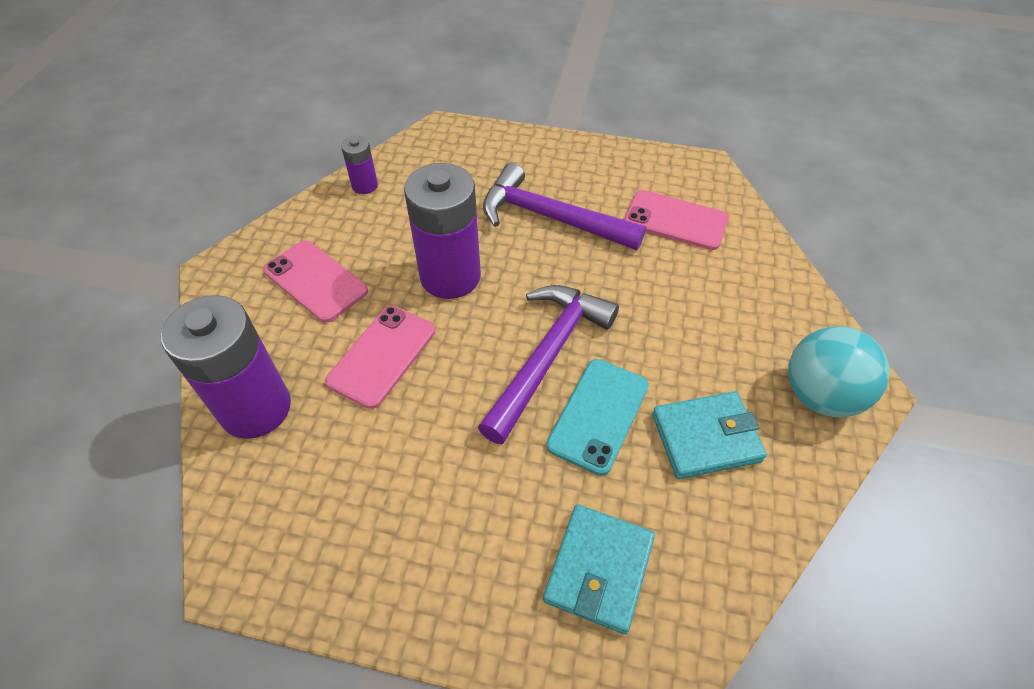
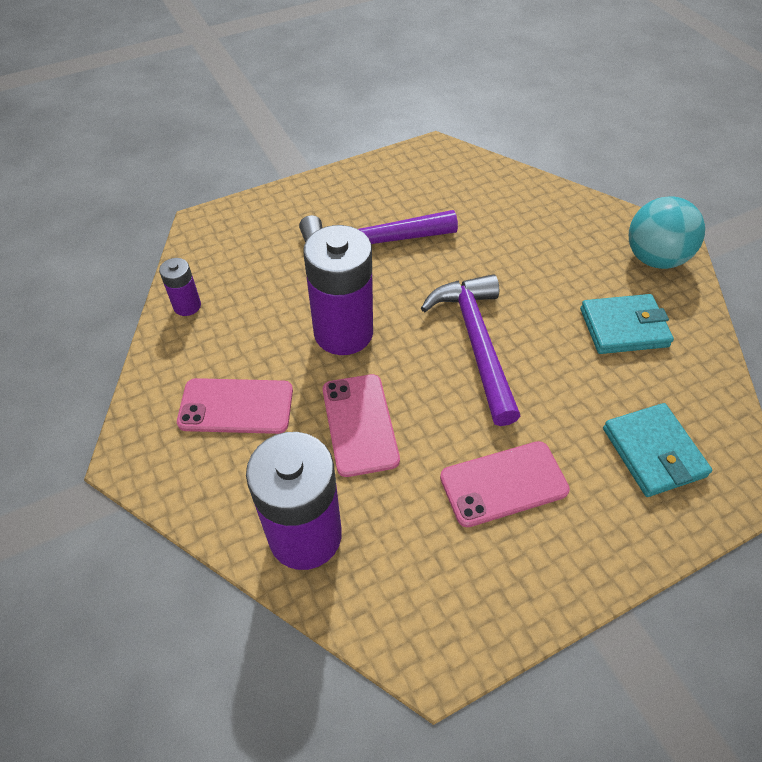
camera: 40 degrees left, 0 degrees up
(598, 415) = (550, 359): turquoise phone -> none
(675, 220) = (456, 197): pink phone -> pink phone (503, 484)
(706, 437) = (623, 327): turquoise wallet -> turquoise wallet turned 45 degrees clockwise

